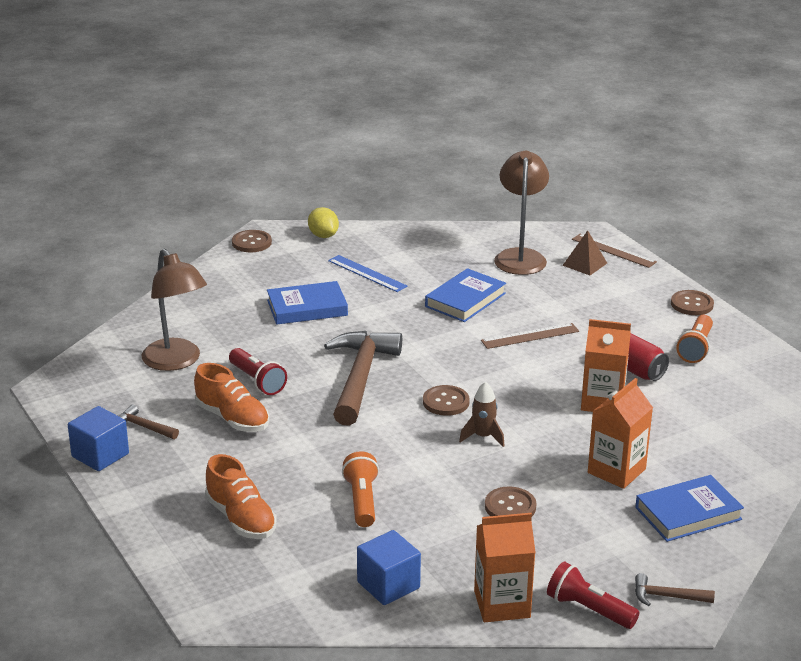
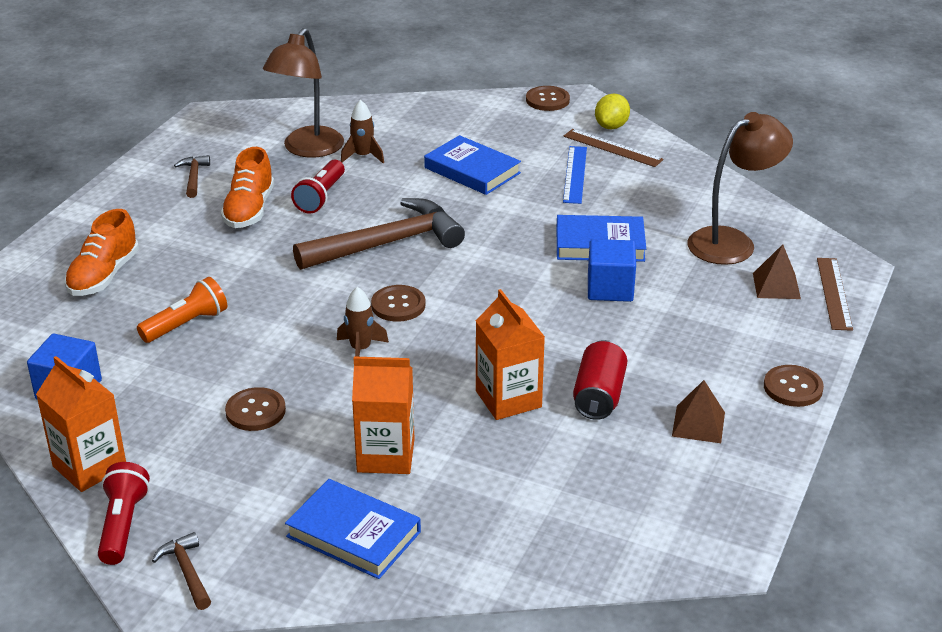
camera: 55 degrees right, 5 degrees up
(100, 455) = (134, 176): blue cube -> blue cube (610, 288)
(222, 342) = (363, 156): none -> brown rocket
(530, 336) = (581, 307): brown ruler -> brown ruler (612, 148)
(696, 348) = (698, 424): orange flashlight -> brown pyramid

